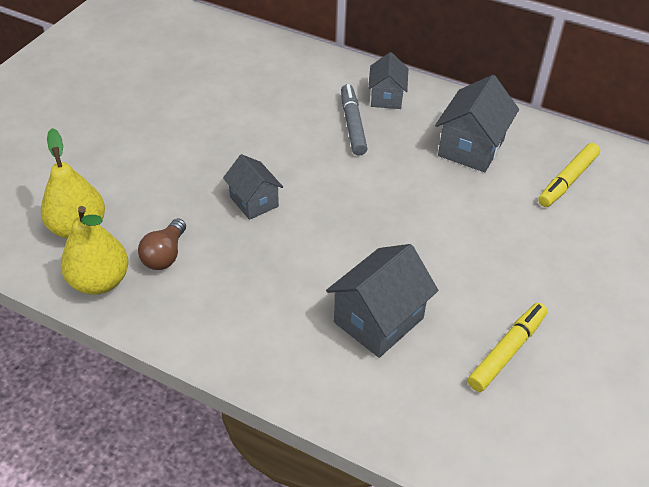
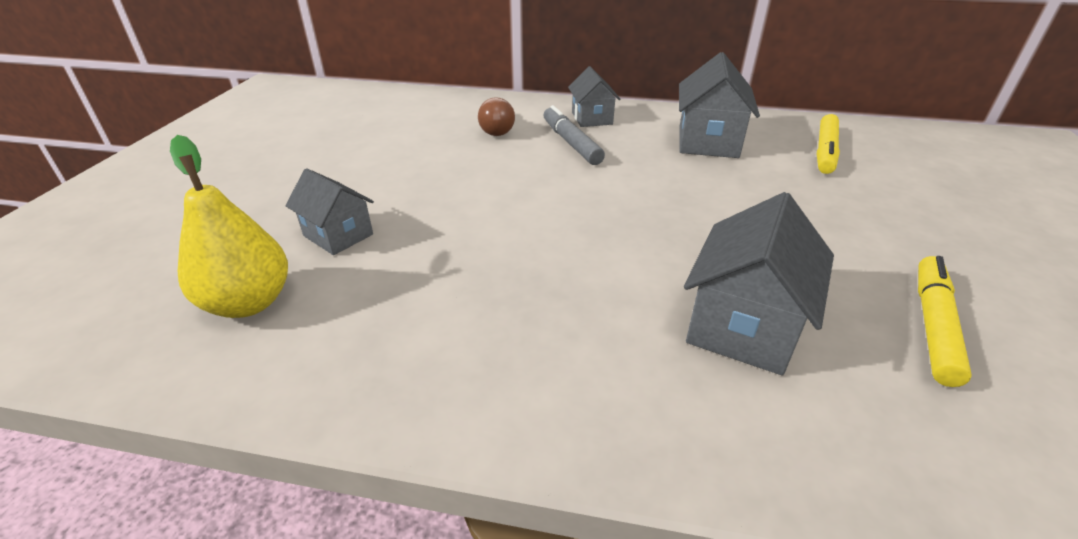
camera: 15 degrees left, 10 degrees down
(100, 281) = (299, 368): yellow pear -> none
(165, 255) = (395, 310): brown light bulb -> brown light bulb (498, 130)
(254, 201) = (495, 227): grey house -> grey house (338, 235)

